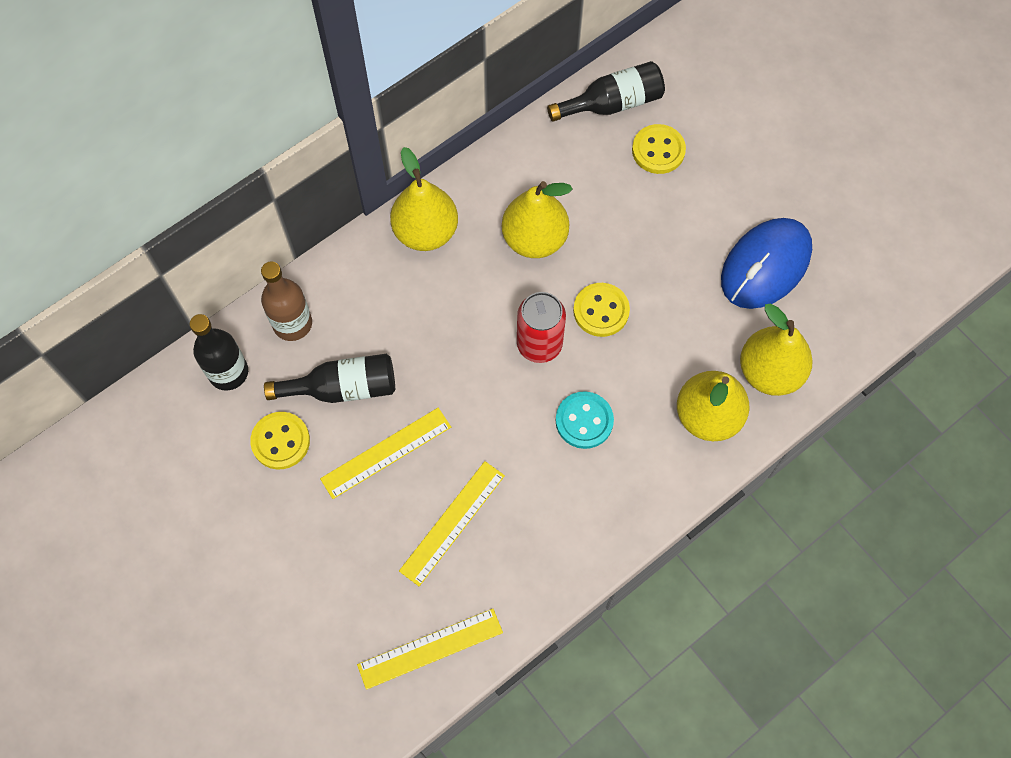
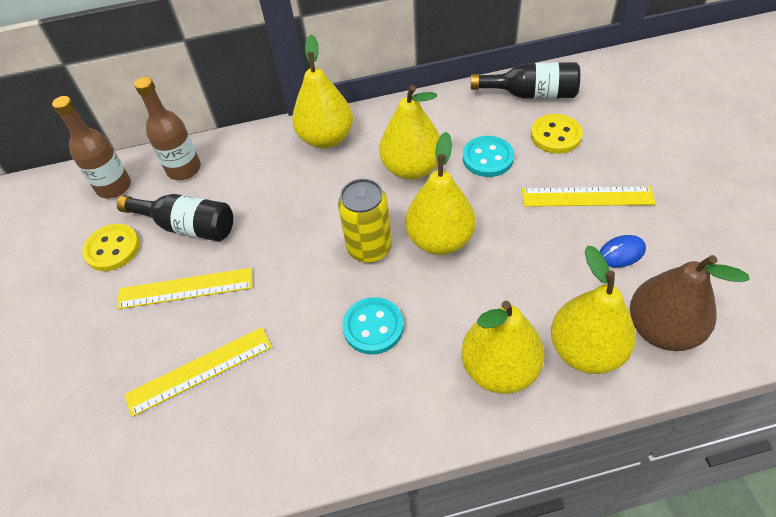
camera: 30 degrees right, 15 degrees down
(228, 372) = (114, 187): black bottle -> brown bottle
(430, 648) = (100, 484): yellow ruler -> yellow ruler (587, 197)
(539, 344) = (369, 248): red can -> yellow can
(601, 311) = (440, 240): yellow button -> yellow pear
(604, 201) = (487, 158): none -> turquoise button
(765, 265) = (621, 253): blue mouse -> blue mouse, size x0.43
(822, 329) = (662, 329): none -> brown pear

